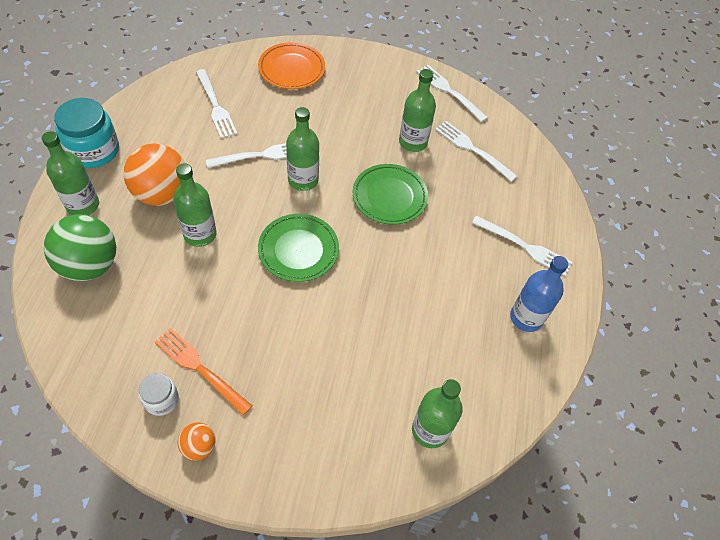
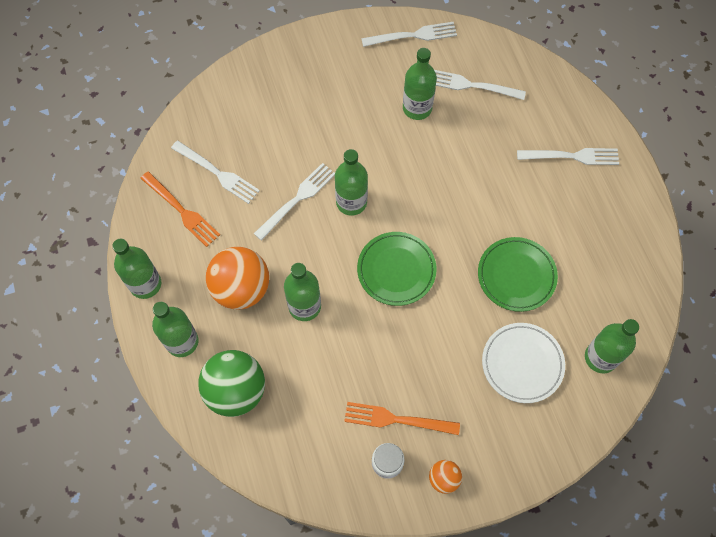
camera: 25 degrees left, 10 degrees up
(94, 150) = (145, 284): turquoise jar -> green bottle
(166, 116) = (181, 210): none -> orange fork
(292, 69) = (256, 92): orange plate -> none
(350, 390) = (522, 364): none -> white plate
(389, 197) = (434, 174): green plate -> green plate (516, 276)
(449, 92) = (412, 35): white fork -> white fork turned 150 degrees clockwise
(526, 317) = (612, 220): blue bottle -> none

